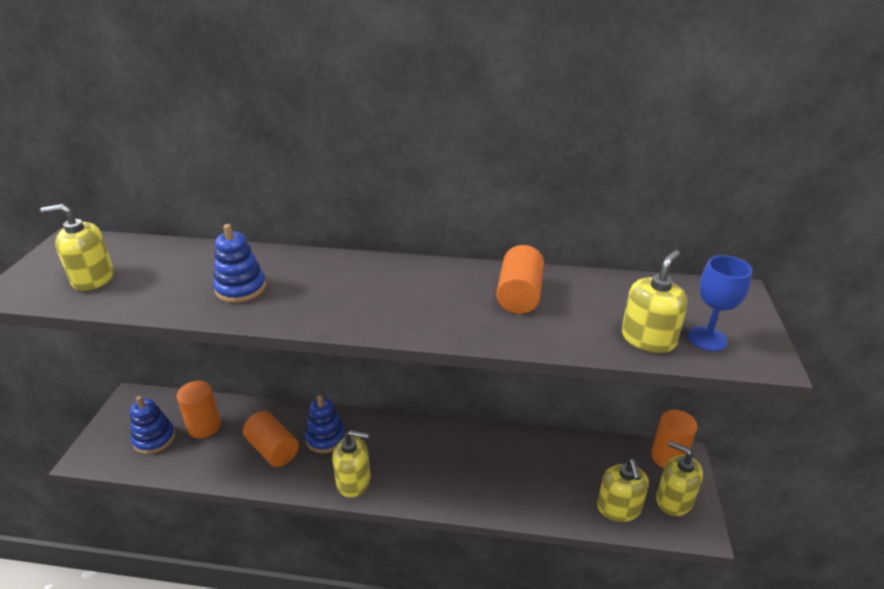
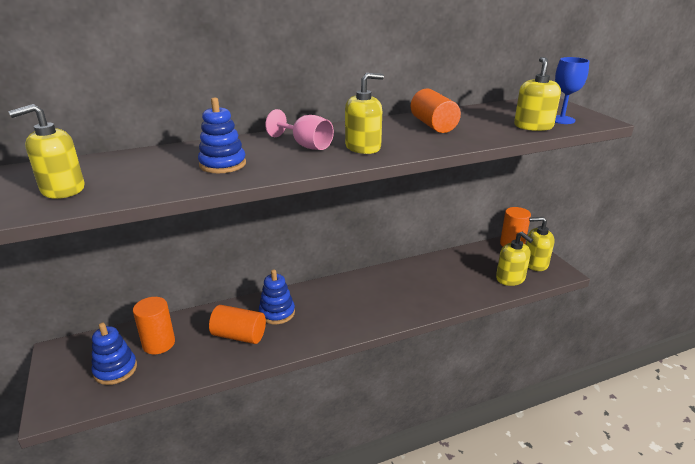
camera: 30 degrees left, 5 degrees down
(344, 285) = (306, 145): none -> pink goblet
(353, 481) = (326, 330): yellow soap dispenser -> yellow soap dispenser (363, 147)

